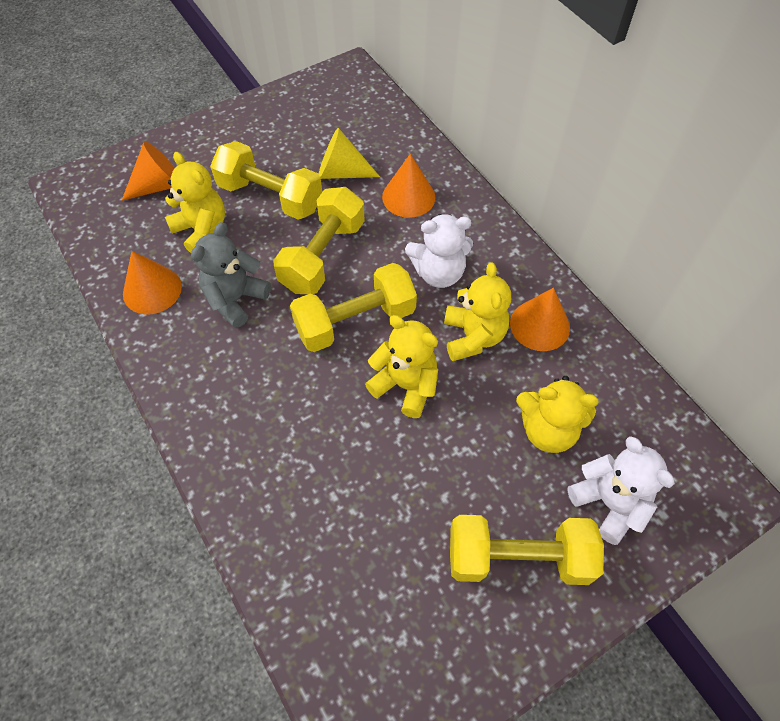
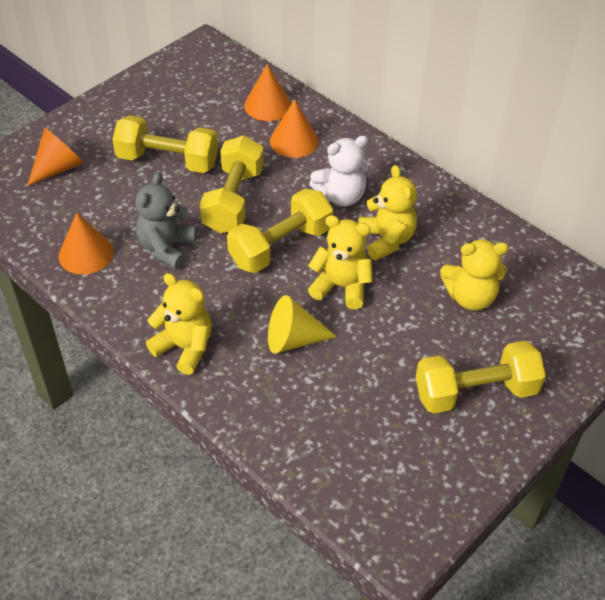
camera: 15 degrees left, 10 degrees down
(201, 230) = (114, 198): yellow teddy bear -> yellow teddy bear (184, 347)
(341, 172) = (226, 130): yellow cone -> yellow cone (293, 339)
(539, 325) = (440, 221): orange cone -> orange cone (267, 105)
(609, 503) = (535, 339): white teddy bear -> none

